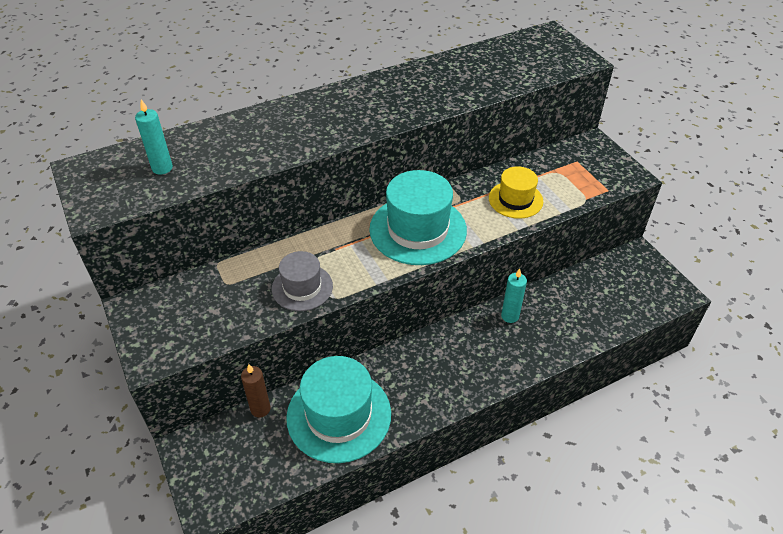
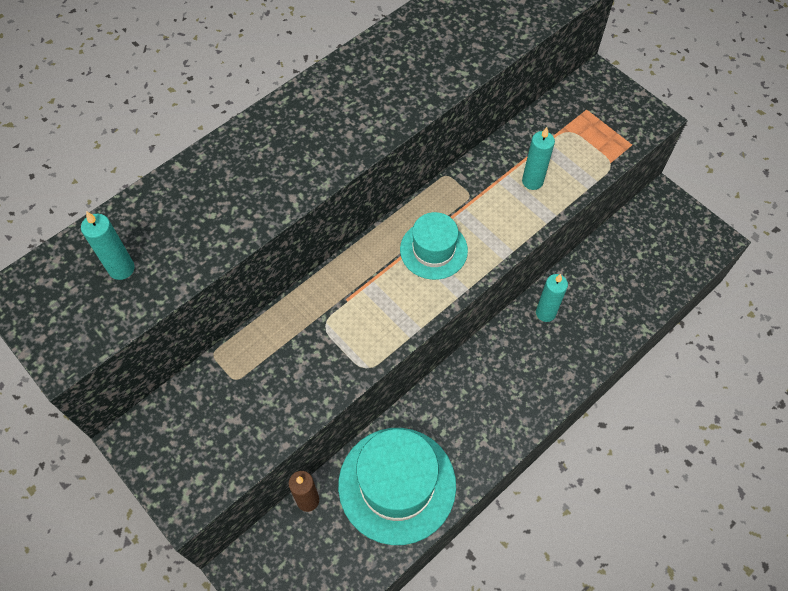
camera: 15 degrees left, 15 degrees up
(302, 287) = (326, 362): grey hat -> none
(418, 230) = (433, 250): turquoise hat -> turquoise hat, size x0.58
(515, 200) = (532, 181): yellow hat -> turquoise candle

